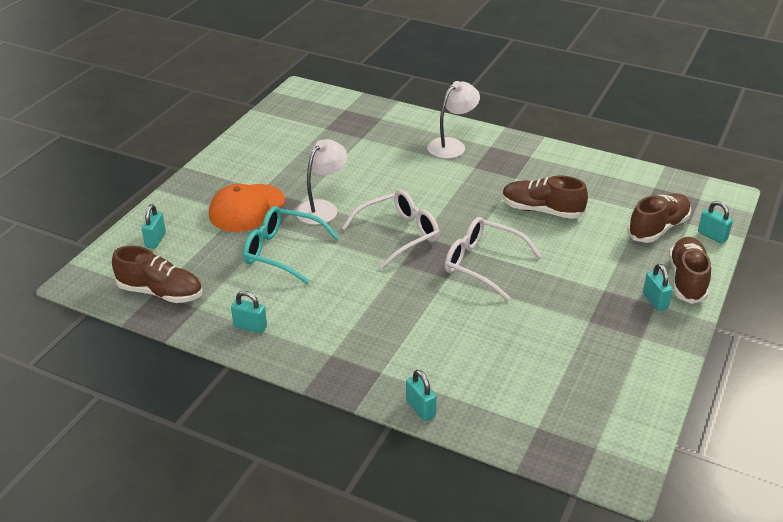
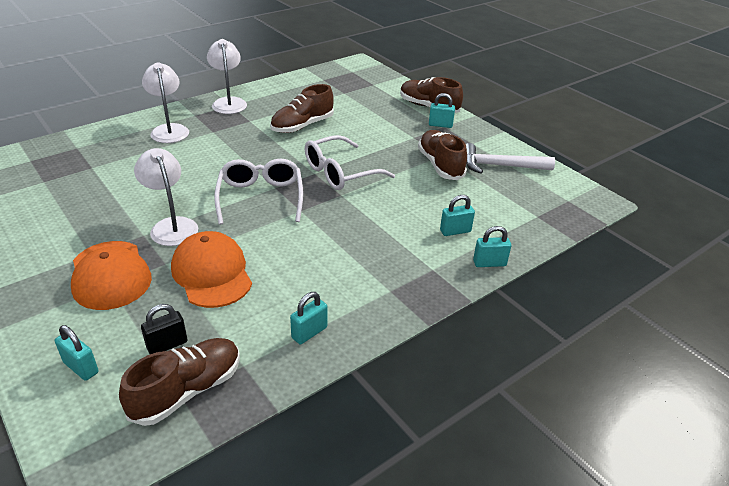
camera: 65 degrees left, 0 degrees up
(196, 265) = (167, 345): none -> black padlock
(282, 252) = (212, 273): turquoise glasses -> orange cap
(534, 153) = (229, 102): none -> white lamp
(614, 372) = (499, 166): none -> white hammer
(657, 228) = (368, 95): brown shoe -> brown shoe (440, 165)
(712, 236) = (393, 83): turquoise padlock -> turquoise padlock (455, 231)

